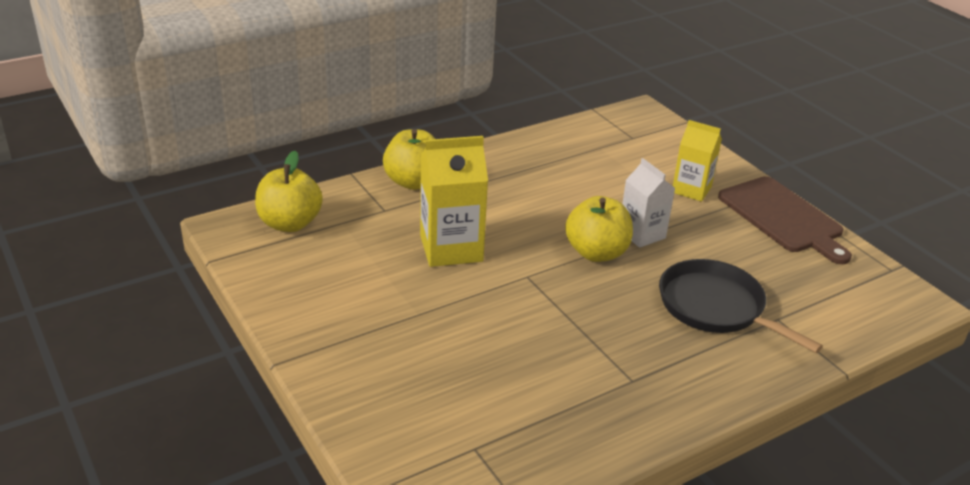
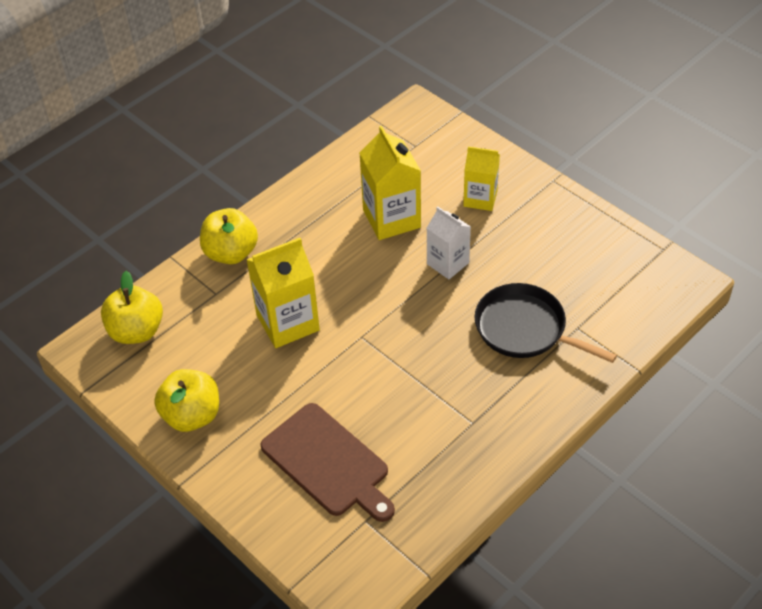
camera: 10 degrees left, 15 degrees up
(591, 187) = (391, 218): none -> yellow carton
(596, 252) = (413, 295): yellow apple -> yellow apple (192, 415)
(783, 217) = (565, 212): brown cutting board -> brown cutting board (328, 462)

